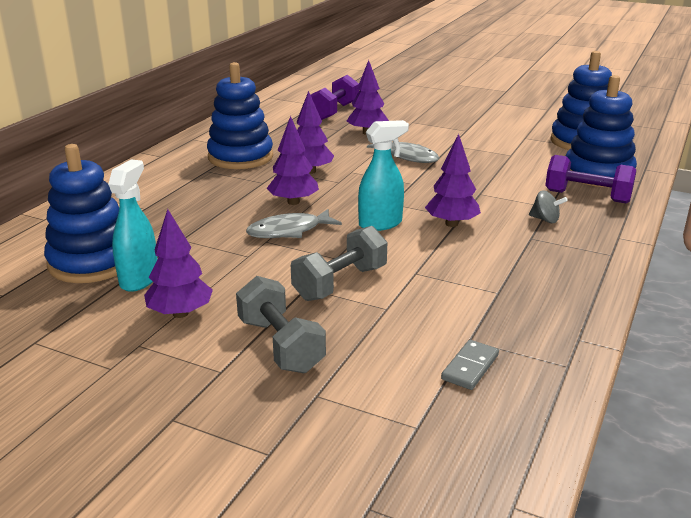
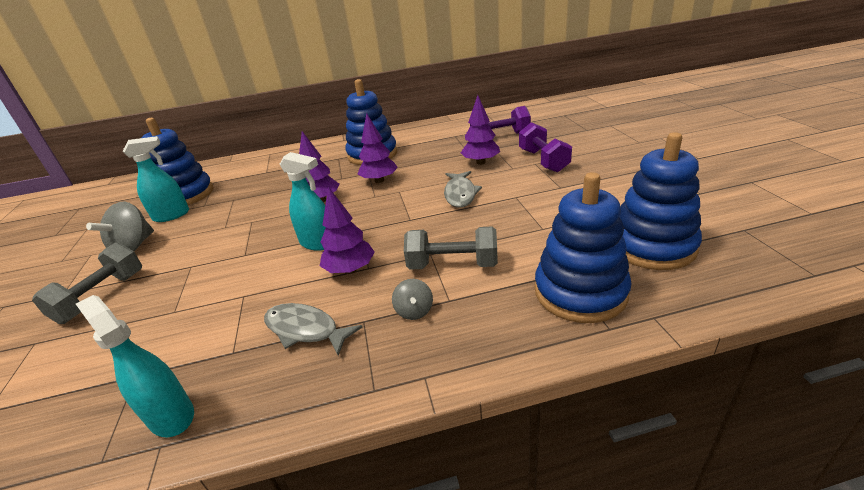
camera: 55 degrees right, 5 degrees up
(180, 313) = (133, 246): purple tree -> grey spinning top
(289, 231) = (273, 220): grey fish -> grey fish (305, 330)
(340, 283) = (204, 275): grey dumbbell -> grey dumbbell (453, 265)
(470, 367) = (86, 397): grey domino -> none
(548, 330) = (171, 416): none -> turquoise spray bottle
(587, 197) = (506, 311): purple dumbbell -> purple dumbbell (543, 160)

